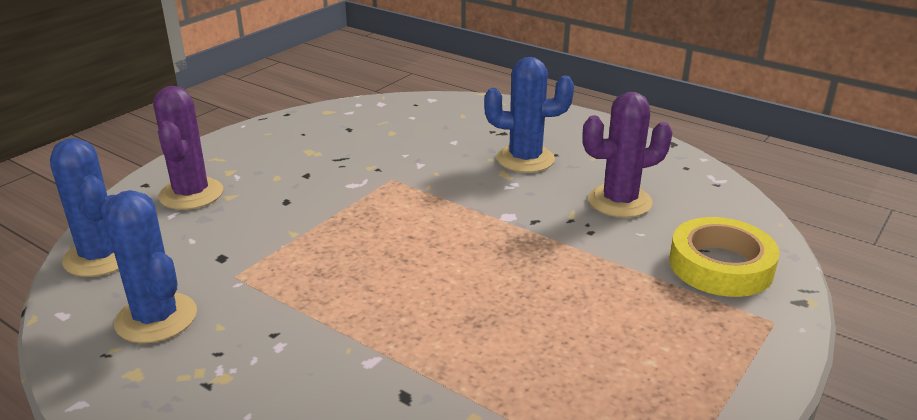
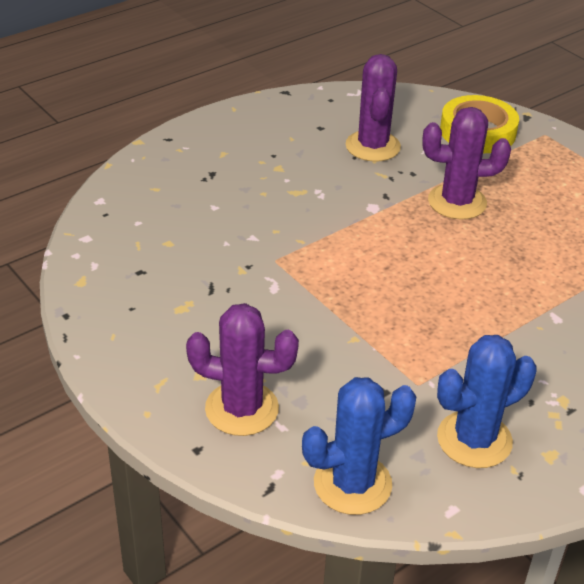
camera: 75 degrees left, 10 degrees up
(525, 159) = (275, 173): blue cactus -> none
(555, 266) = (457, 202): none -> purple cactus

